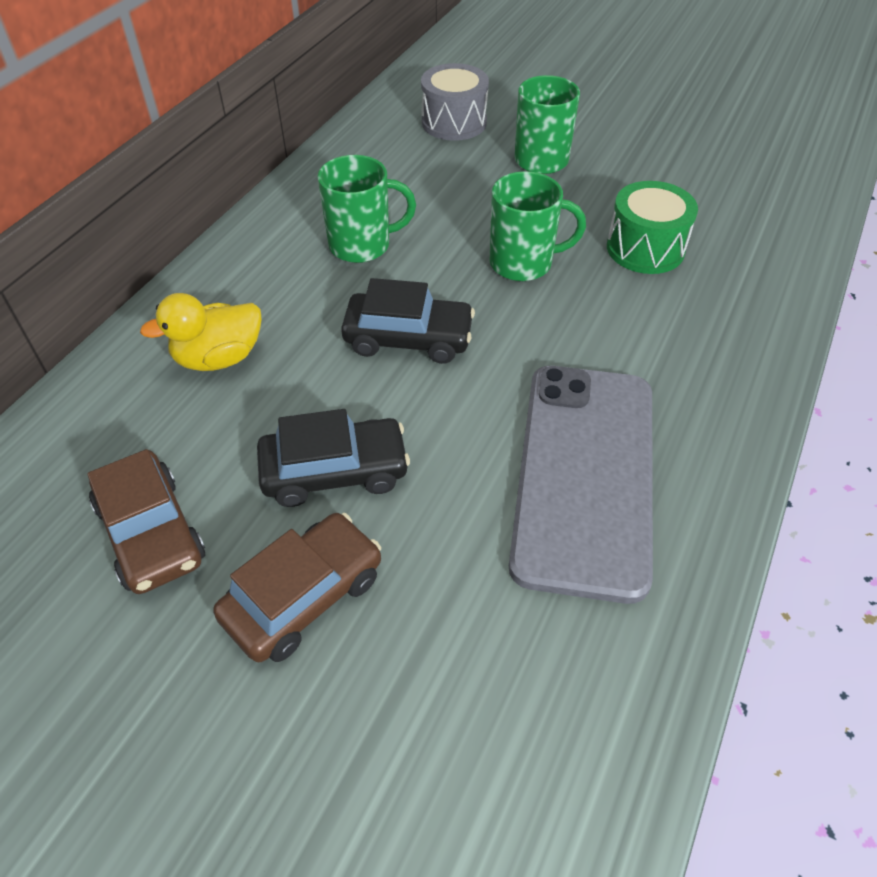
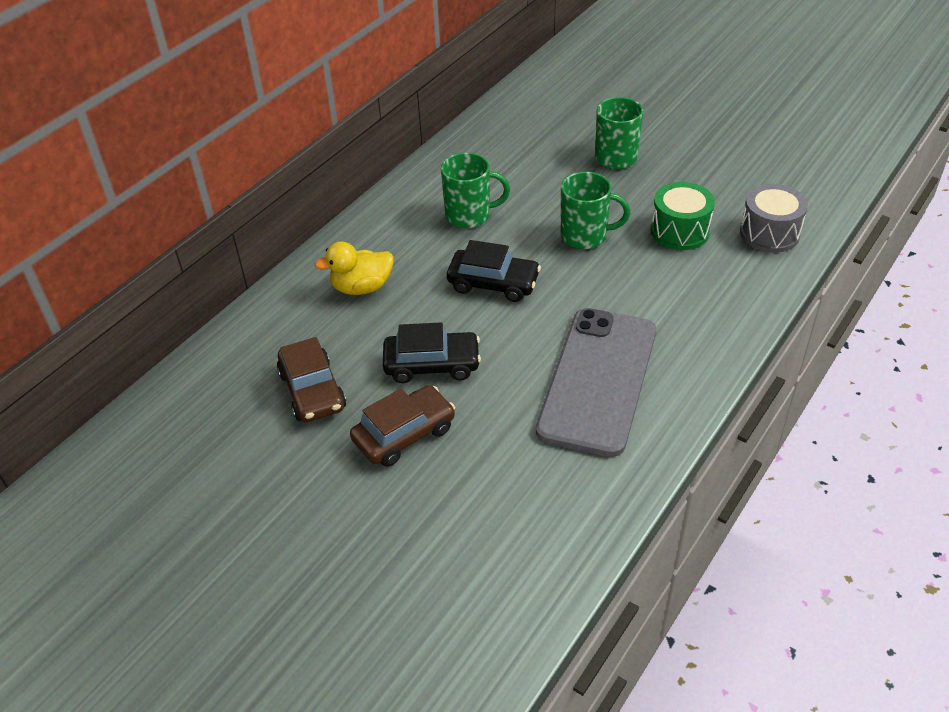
camera: 10 degrees right, 5 degrees down
(454, 122) = (553, 123): grey drum -> grey drum (769, 233)

